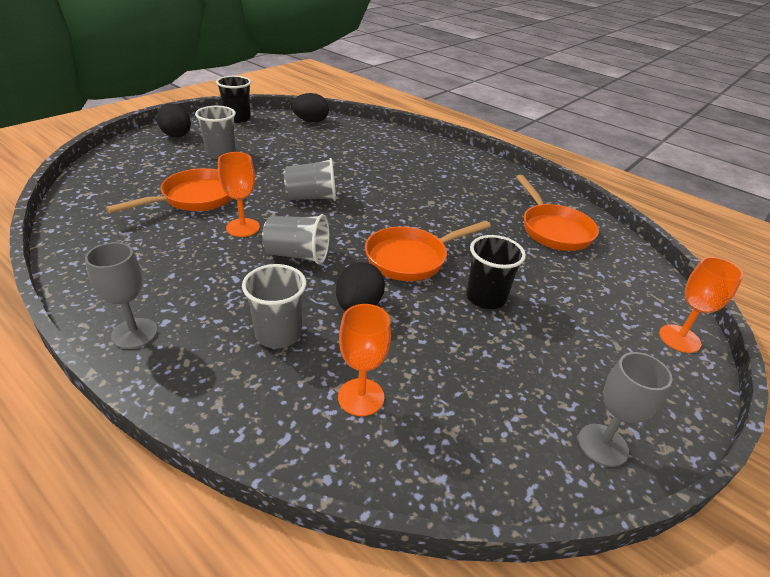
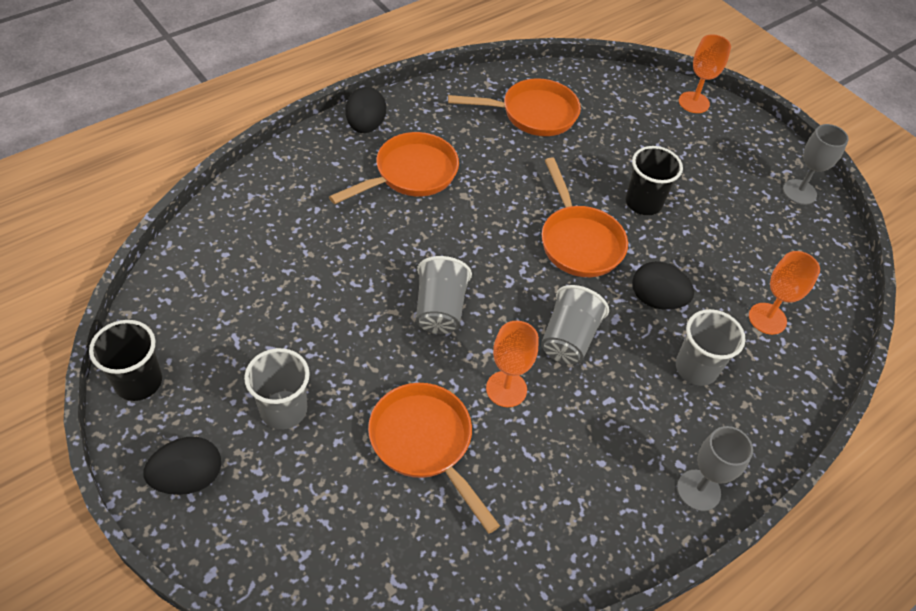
camera: 80 degrees left, 15 degrees up
(310, 121) = (181, 278): black egg -> black egg (365, 126)
(438, 180) = (410, 174): none -> orange pan

